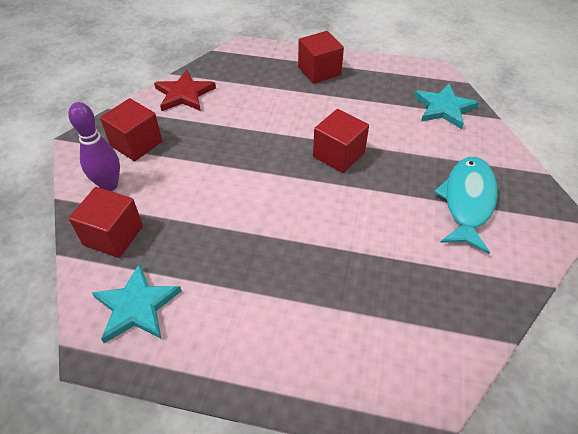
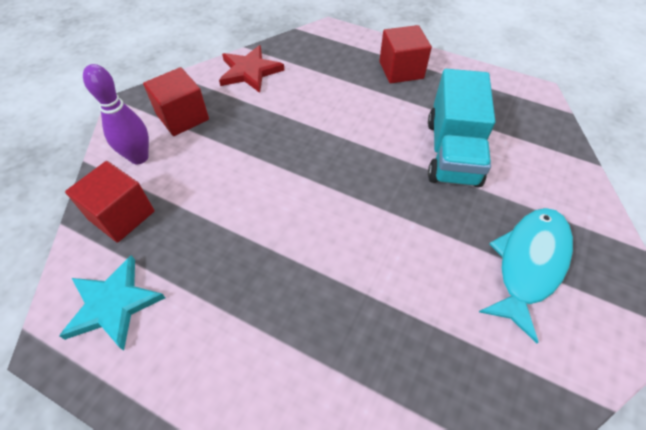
camera: 15 degrees right, 5 degrees up
(338, 155) = (391, 172): red cube -> none
(383, 130) = (452, 152): none -> turquoise truck
(444, 108) = (533, 139): turquoise star -> none

